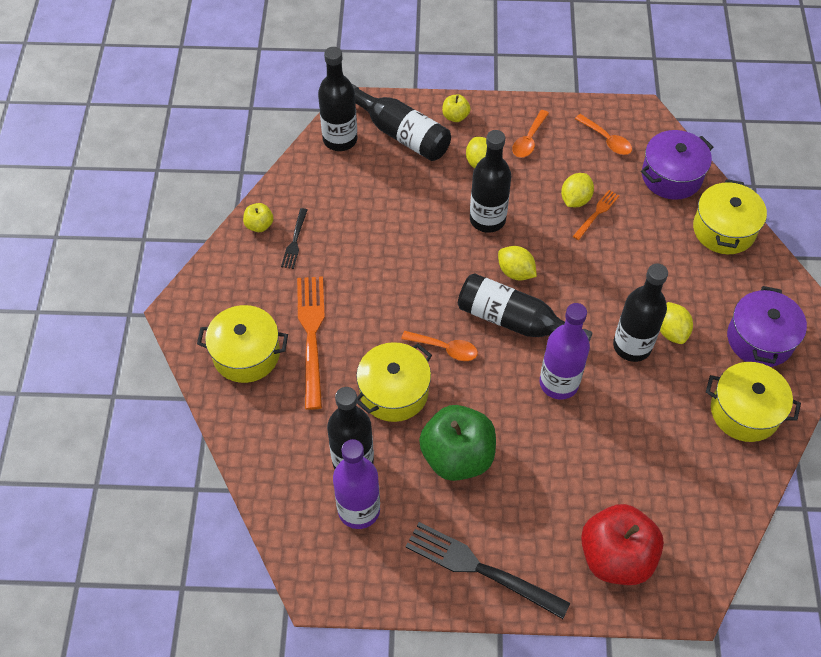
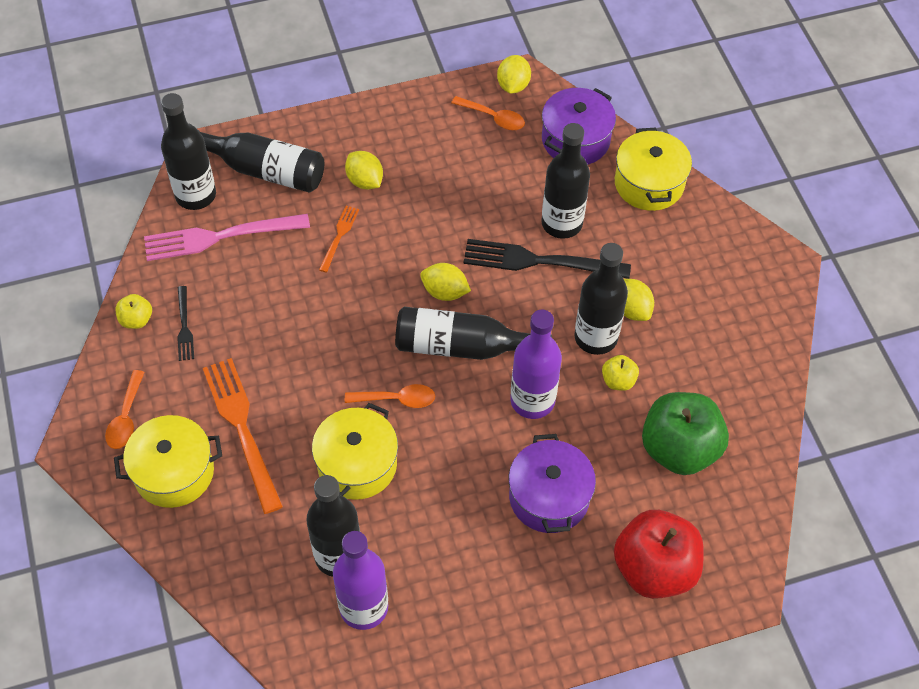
camera: 20 degrees left, 0 degrees up
(347, 178) = (219, 237): none -> pink fork
(455, 116) = (318, 134): yellow apple -> yellow apple (618, 381)
(457, 456) = (451, 514): green apple -> green apple (679, 449)
(479, 569) = (517, 628): black fork -> black fork (538, 261)
(487, 219) = (394, 241): black bottle -> black bottle (561, 223)
(529, 140) = (409, 140): orange spoon -> orange spoon (126, 418)
(575, 199) = (482, 193): yellow lemon -> yellow lemon (513, 85)
(597, 213) = (510, 202): orange fork -> orange fork (339, 236)
(744, 411) = (734, 373): yellow pot -> none
(760, 339) = (724, 291): purple pot -> purple pot (549, 497)

